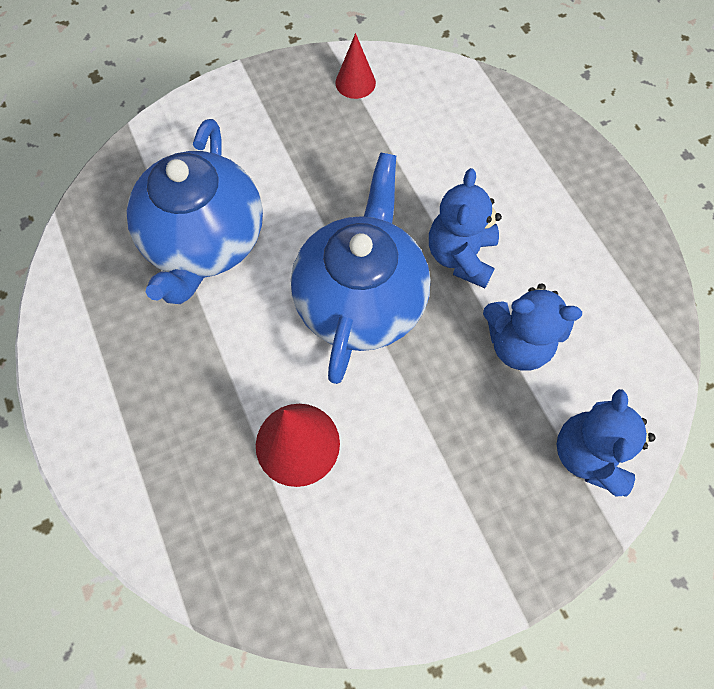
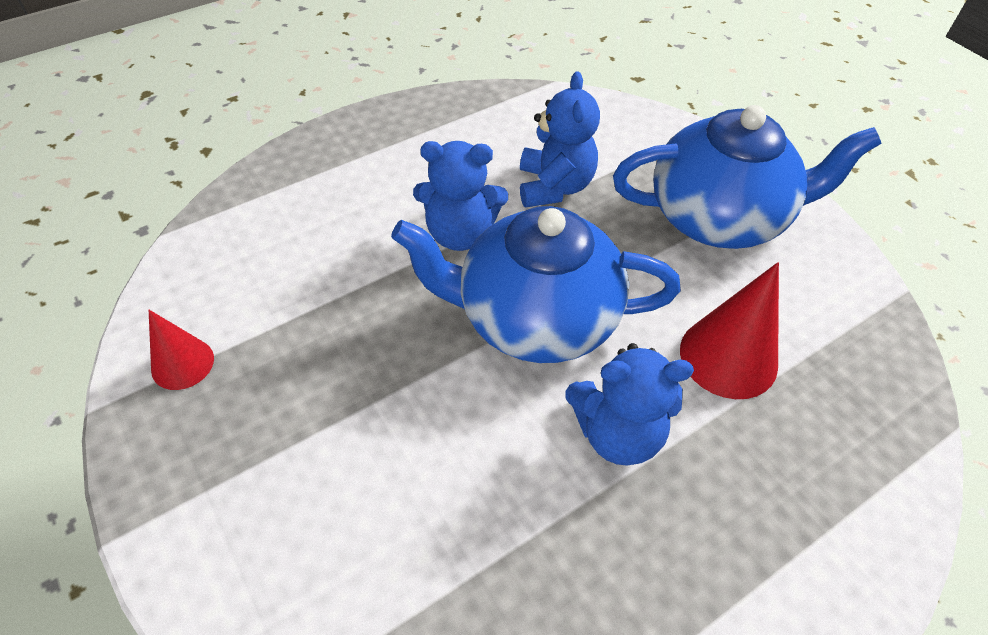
camera: 100 degrees left, 15 degrees down
(205, 242) = (482, 519): blue teapot -> blue teapot (719, 218)
(588, 454) = (647, 141): blue teddy bear -> blue teddy bear (617, 433)

